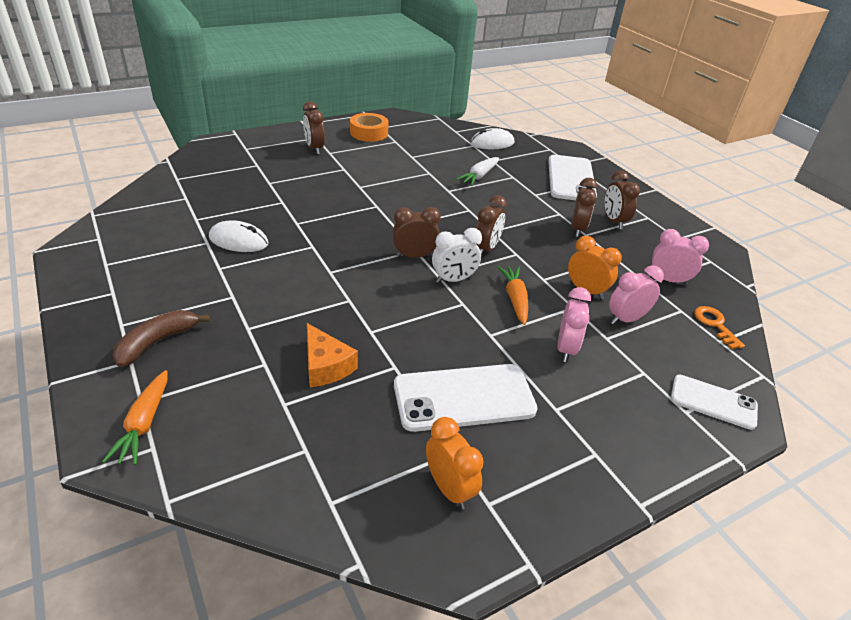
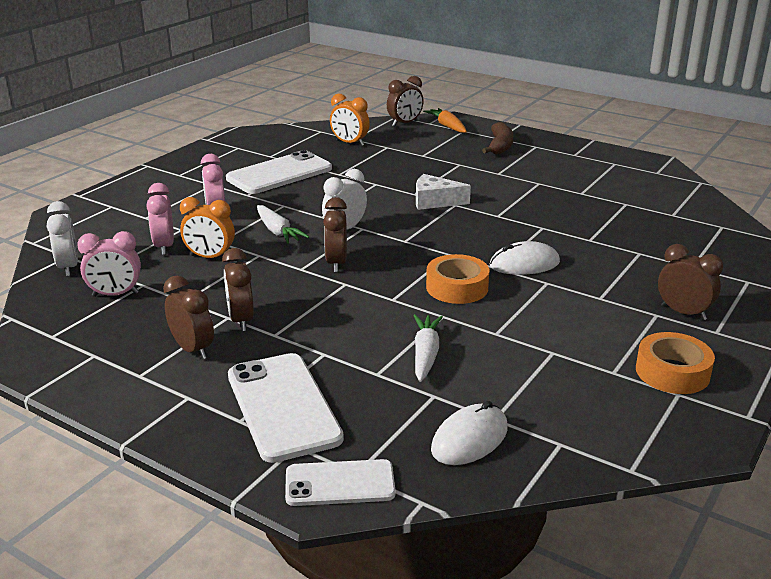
camera: 155 degrees right, 10 degrees down
(238, 240) = (561, 201): white mouse -> white mouse (524, 264)
(326, 366) = (384, 163): orange cheese -> none
(343, 282) = (434, 201): none -> white cheese
(414, 256) = (400, 235): brown clock -> brown clock (405, 123)
(420, 202) = (457, 287): none -> orange tape
(449, 488) = (262, 146): orange clock -> orange clock (349, 143)
(515, 299) = (278, 232): orange carrot -> white carrot
(626, 319) = (164, 246): pink clock -> pink clock turned 135 degrees clockwise
(713, 402) = (87, 216): white phone -> white phone (340, 483)
(715, 325) = (68, 267): orange key -> white clock

